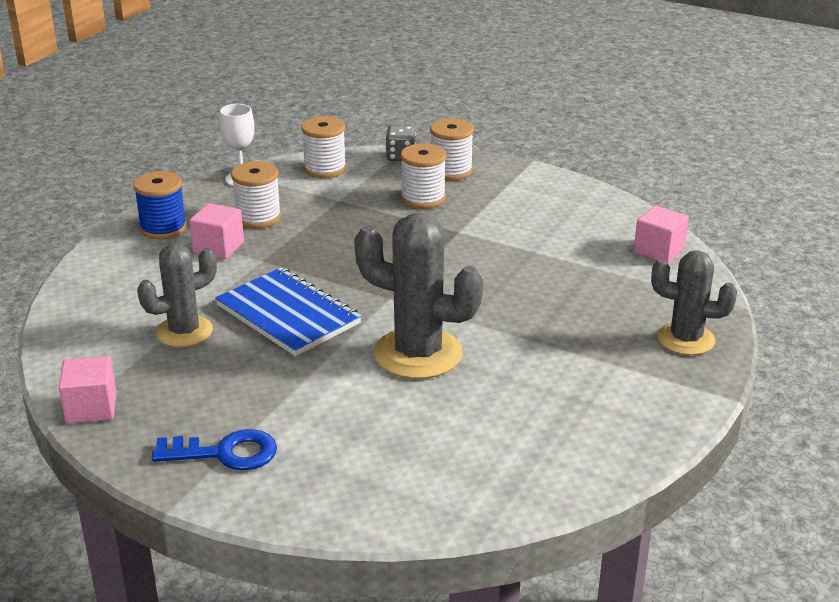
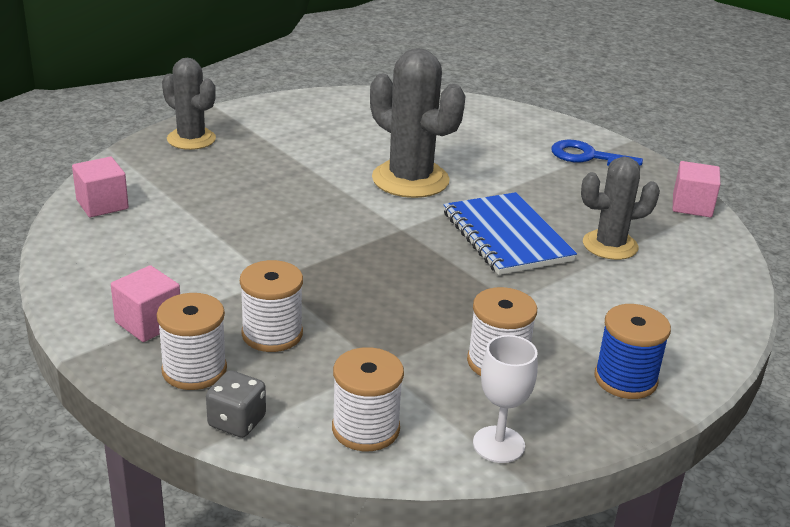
camera: 160 degrees left, 0 degrees up
(218, 247) = (558, 331): pink cube -> pink cube (148, 323)

